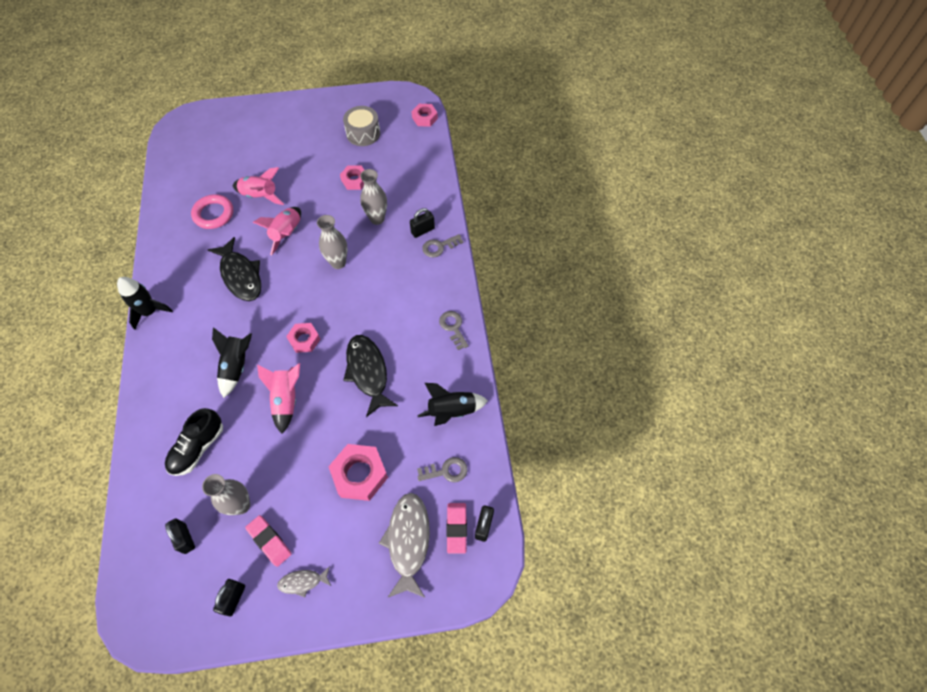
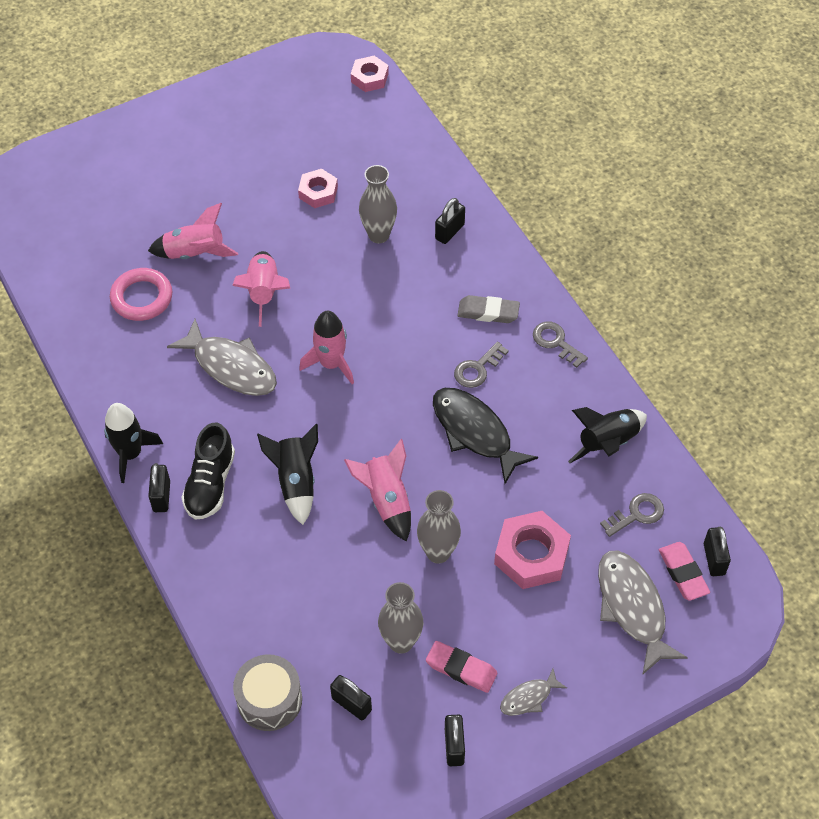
camera: 20 degrees left, 5 degrees down
(151, 346) = (161, 496): none -> black padlock
(198, 448) = (303, 596): black shoe -> black shoe (210, 484)
(240, 275) = (231, 367): black fish -> grey fish
(302, 294) = (331, 364): none -> pink rocket
(304, 340) = (368, 420): pink nut -> none
(338, 263) = (357, 308): grey vase -> grey vase (438, 552)
(363, 133) = (293, 124): grey drum -> grey drum (269, 699)
(419, 292) = (488, 312): none -> grey eraser
(439, 247) = (483, 246): grey key -> grey key (477, 369)

